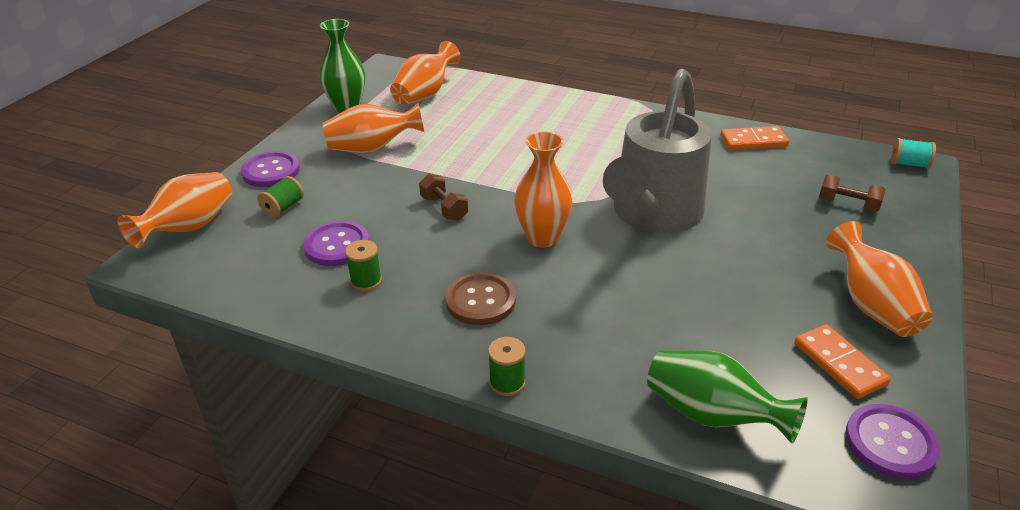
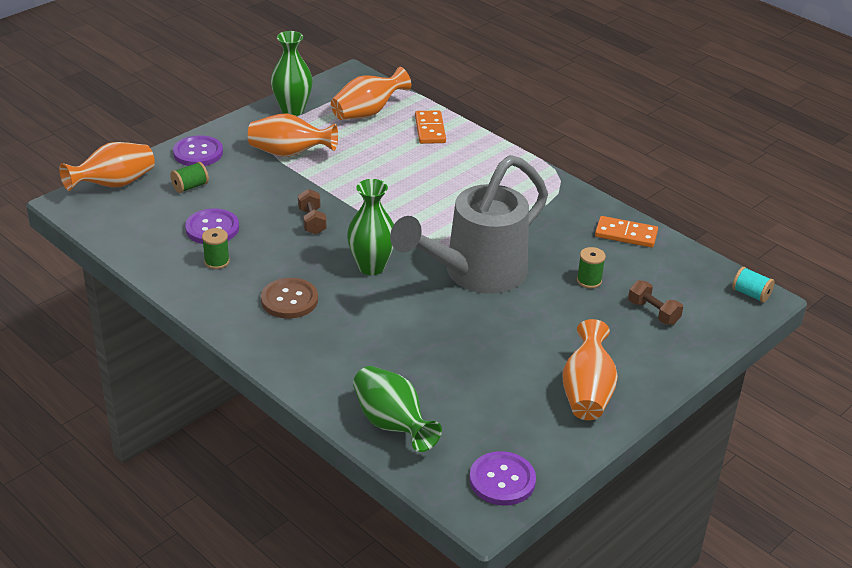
camera: 20 degrees right, 0 degrees up
(507, 383) = (267, 360): green spool -> green spool (589, 280)
(542, 238) = (371, 267): orange vase -> green vase
(839, 364) = (518, 423): orange domino -> orange domino (430, 129)

